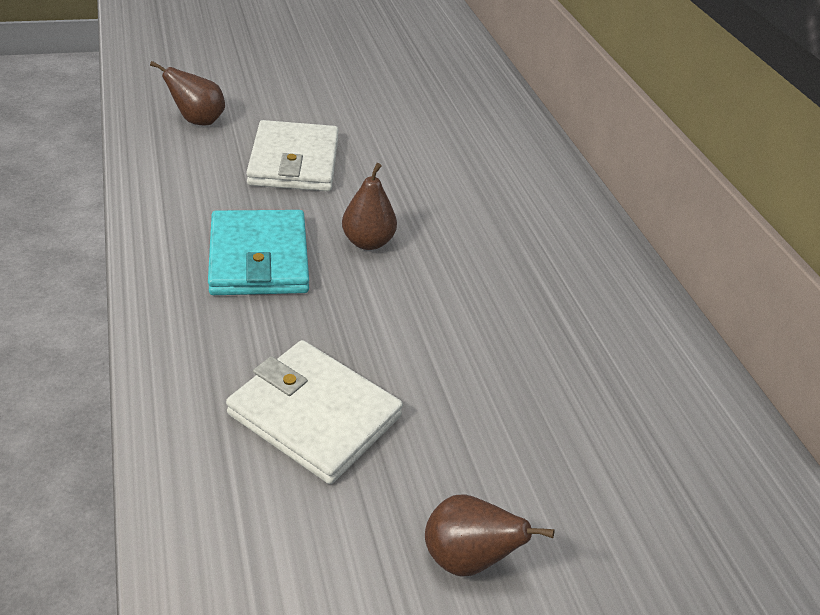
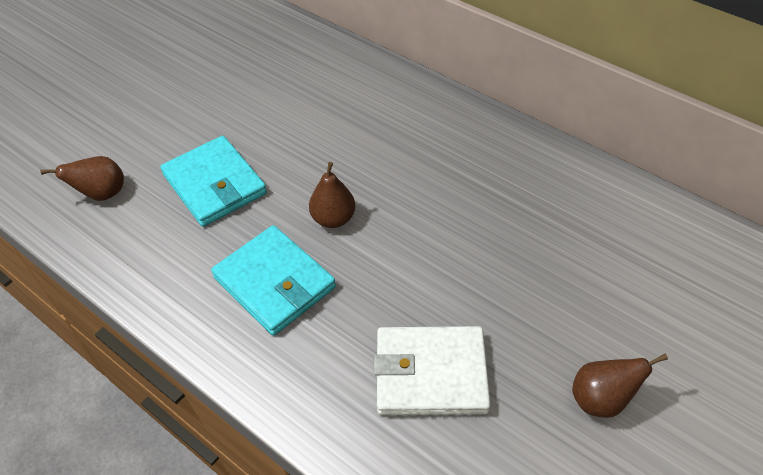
camera: 30 degrees left, 10 degrees up
(294, 162) = (215, 184): white wallet -> turquoise wallet

